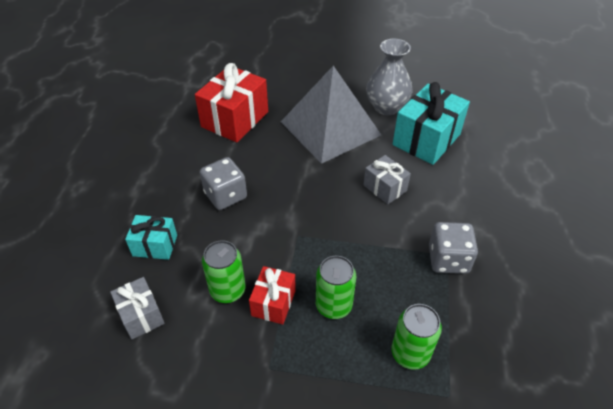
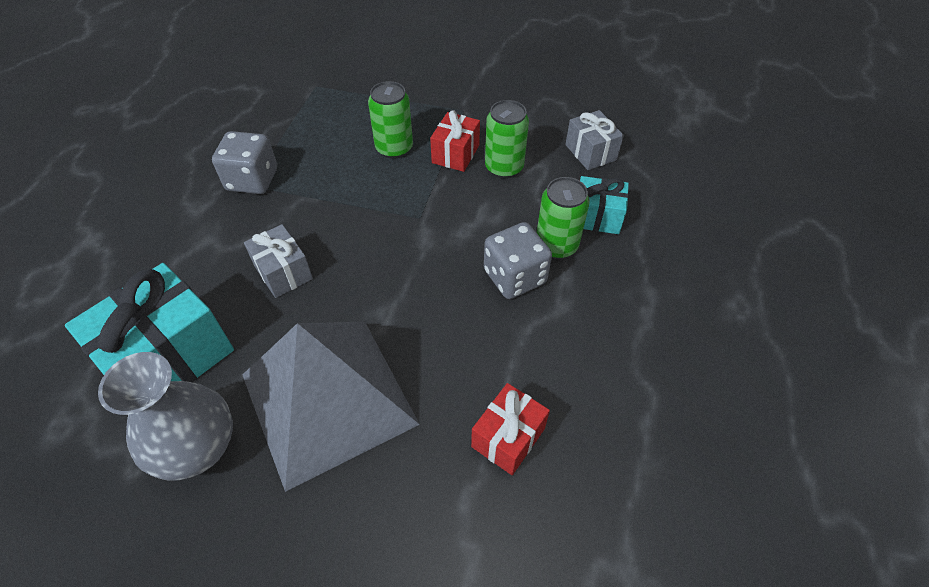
camera: 175 degrees left, 5 degrees up
(235, 119) = (508, 437): red gift -> red gift, size x0.56
(410, 353) = (334, 111): green can -> green can (556, 245)

